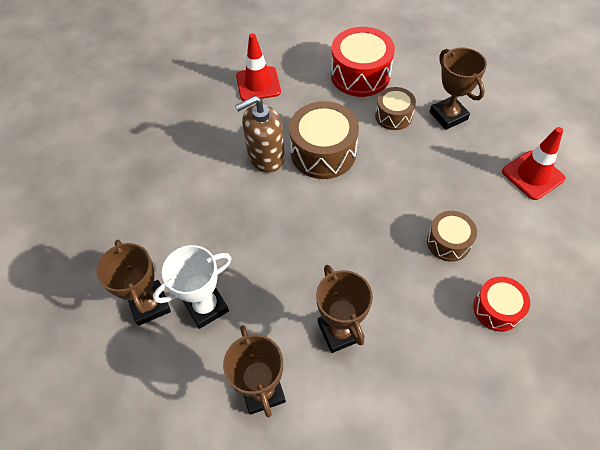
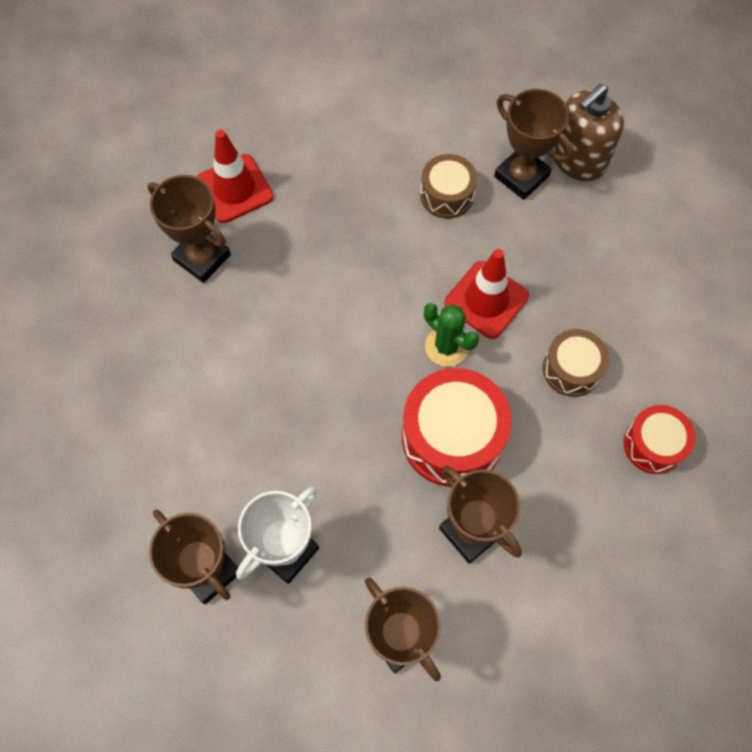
camera: 20 degrees left, 10 degrees up
(223, 117) = (202, 257): none -> brown trophy
(266, 157) = (288, 307): brown soap dispenser -> brown soap dispenser (578, 160)
(323, 152) = (367, 278): brown drum -> none
(360, 75) = (379, 137): red drum -> red drum (452, 437)
(363, 206) = (446, 346): none -> green cactus
(532, 175) = (653, 241): red traffic cone -> red traffic cone (486, 300)

